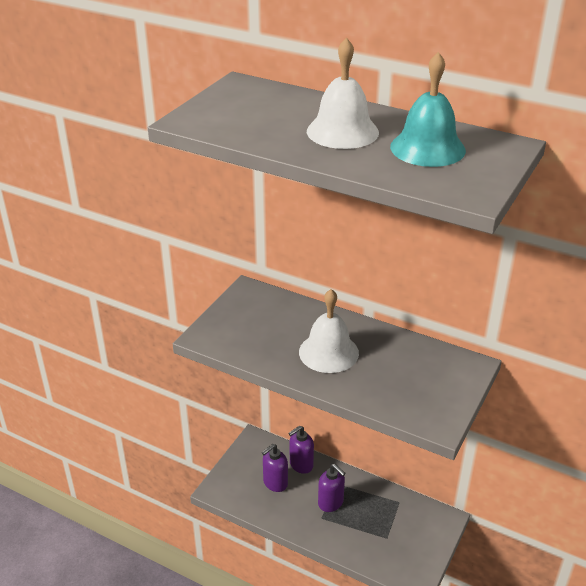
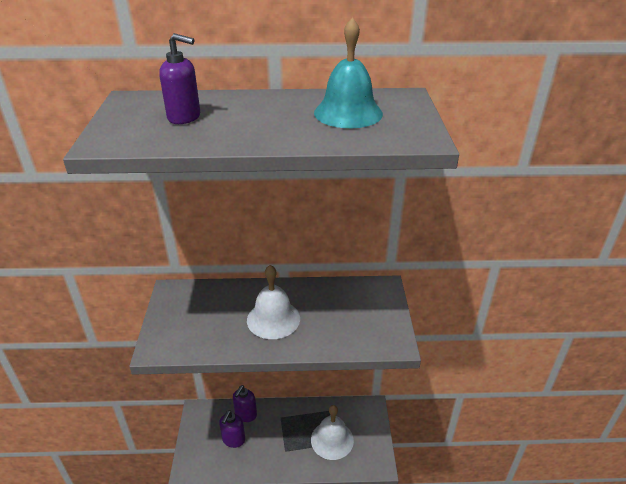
camera: 30 degrees left, 0 degrees up
(331, 503) = (285, 435): purple soap dispenser -> purple soap dispenser (184, 117)
(342, 131) = (264, 117): white bell -> white bell (332, 440)

